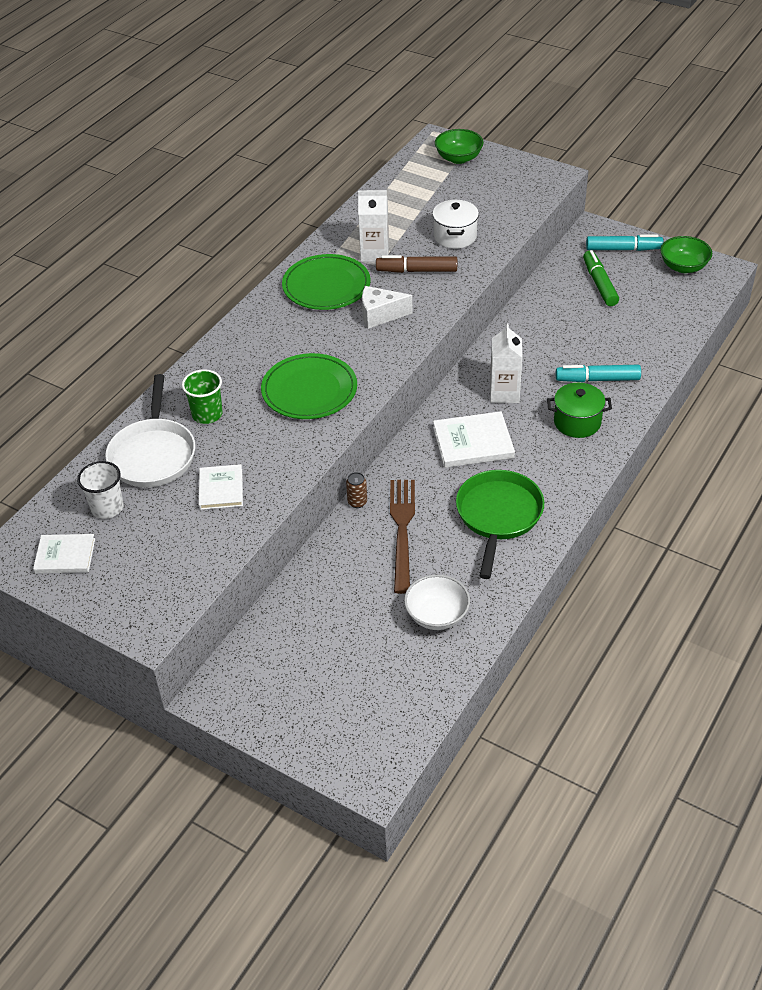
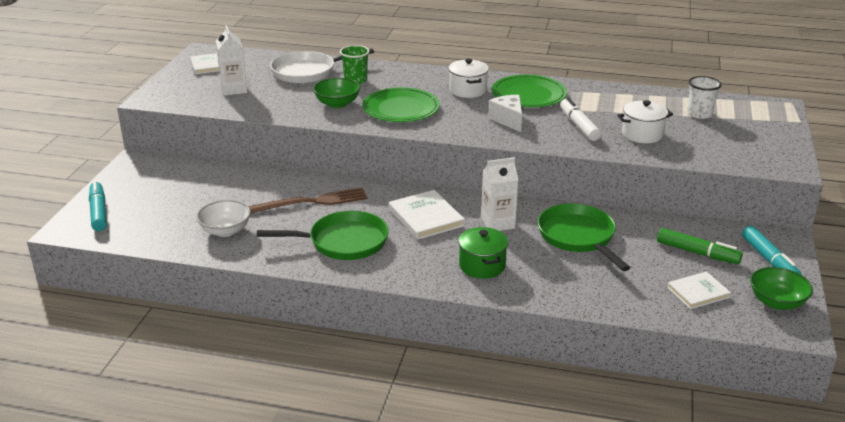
camera: 70 degrees right, 15 degrees down
(107, 508) = (253, 68): white cup -> white cup (699, 114)
(221, 489) = (283, 98): white book -> white book (698, 292)
(289, 327) = (467, 90): none -> white pot
(357, 502) = (333, 179): brown can -> none
(374, 253) = (586, 106): white carton -> white carton (234, 89)
(417, 271) = (579, 126): brown marker -> white marker
(458, 158) = (763, 119): green bowl -> green bowl (337, 104)
(549, 346) = (578, 237): none -> green pan
(597, 379) = (550, 270): turquoise marker -> turquoise marker (98, 212)
(599, 284) = (697, 253): green marker -> green marker turned 60 degrees clockwise

